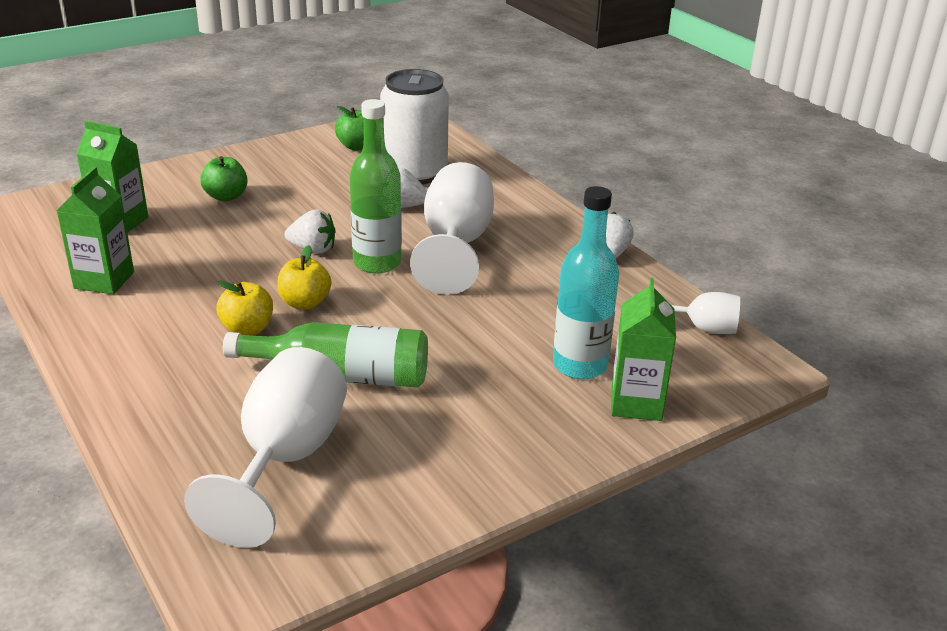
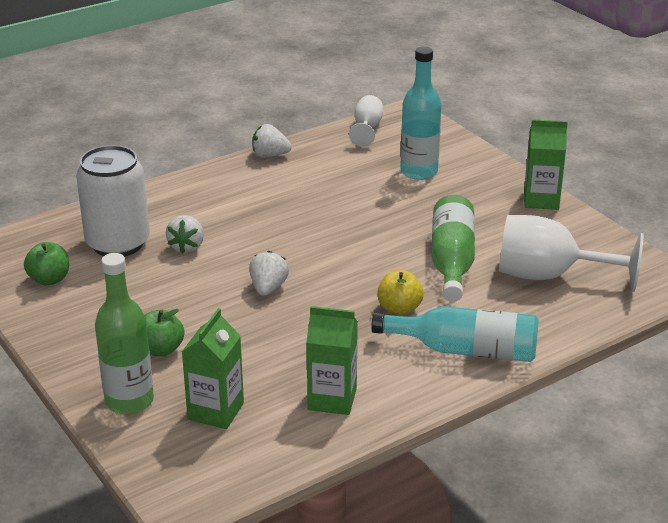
camera: 90 degrees left, 0 degrees up
(146, 370) = (465, 350): none -> turquoise bottle
(305, 303) = (356, 285): yellow apple -> none
(377, 263) = (289, 255): green bottle -> green bottle (129, 401)
(455, 245) = (258, 219): white goblet -> none
(636, 403) = (455, 155): green carton -> green carton (541, 200)

